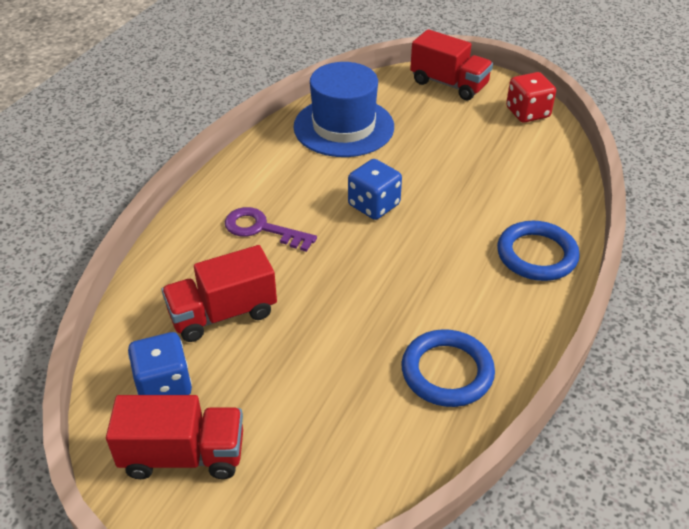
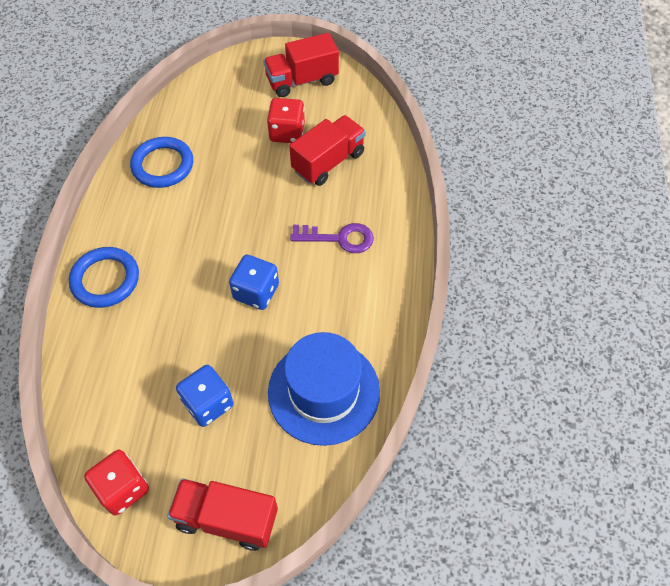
camera: 160 degrees right, 15 degrees up
(164, 385) = (336, 110): blue dice -> blue dice (208, 403)
(254, 370) = (287, 132): none -> red dice

